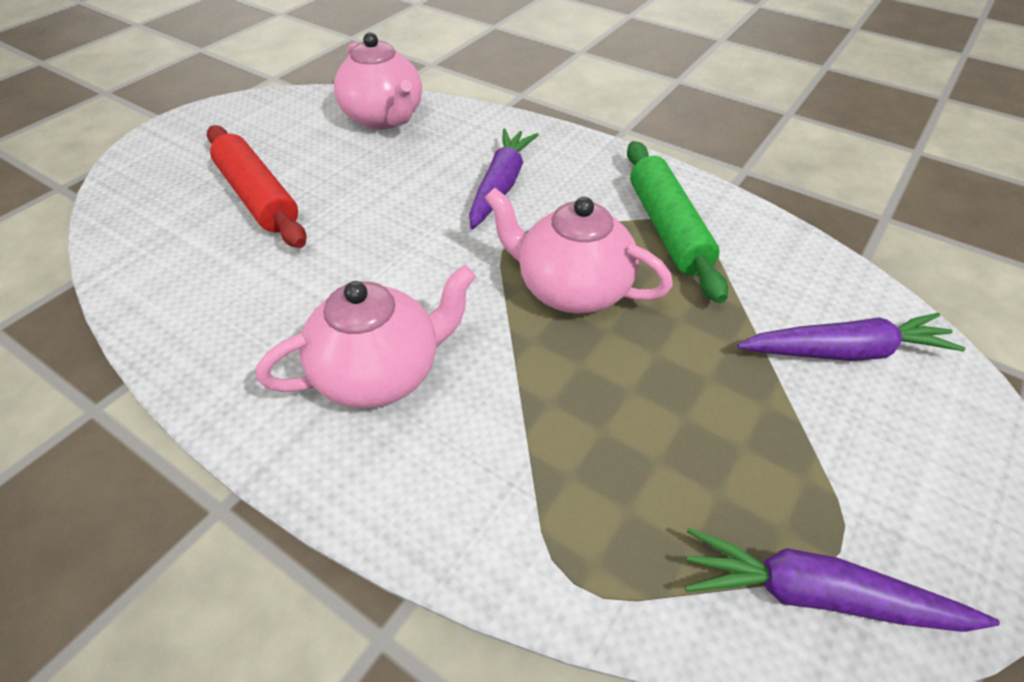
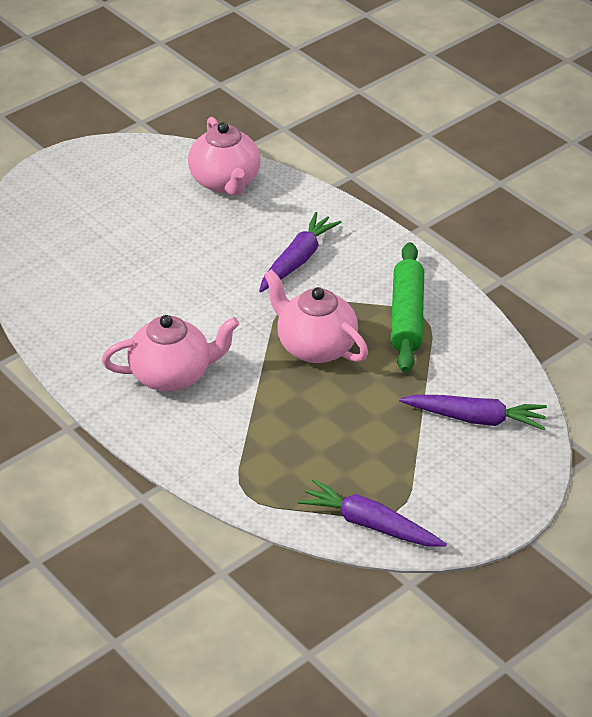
camera: 15 degrees right, 5 degrees down
(258, 197) = (114, 238): red rolling pin -> none

